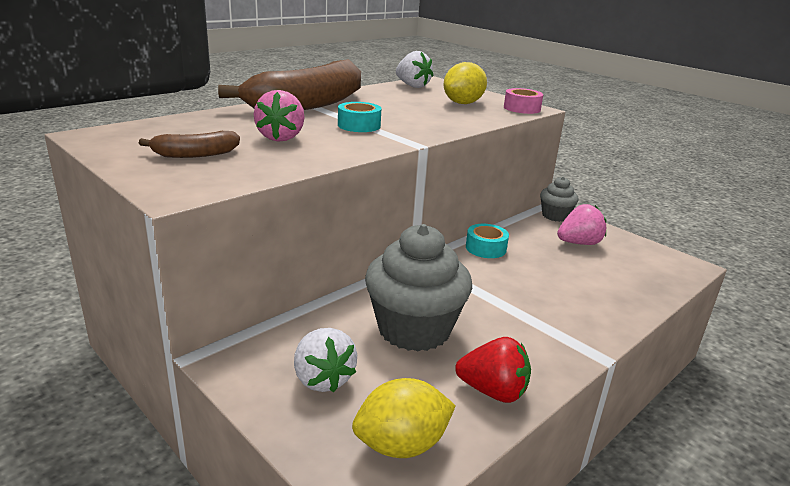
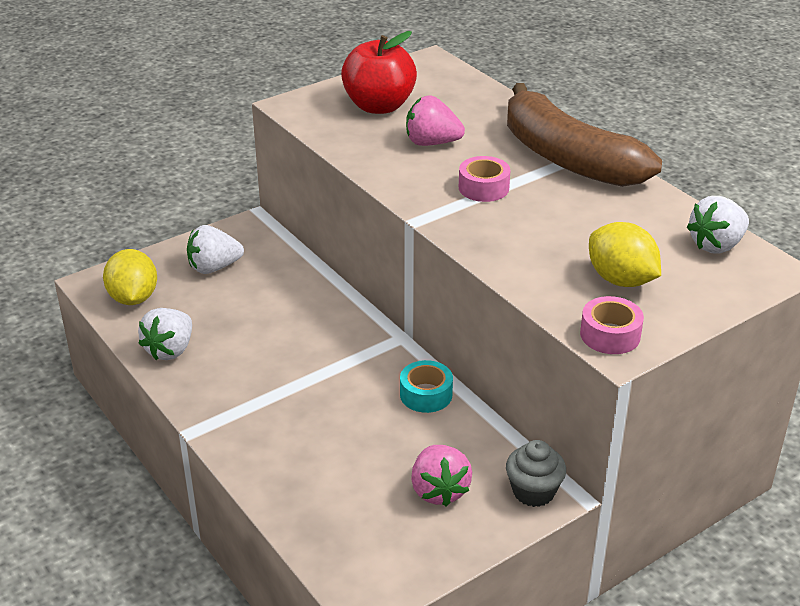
camera: 100 degrees right, 10 degrees up
(195, 154) = (379, 106): brown banana -> red apple
(359, 125) = (483, 188): turquoise tape -> pink tape
(414, 329) = (267, 318): grey cupcake -> none
(493, 391) = (170, 350): red strawberry -> white strawberry

